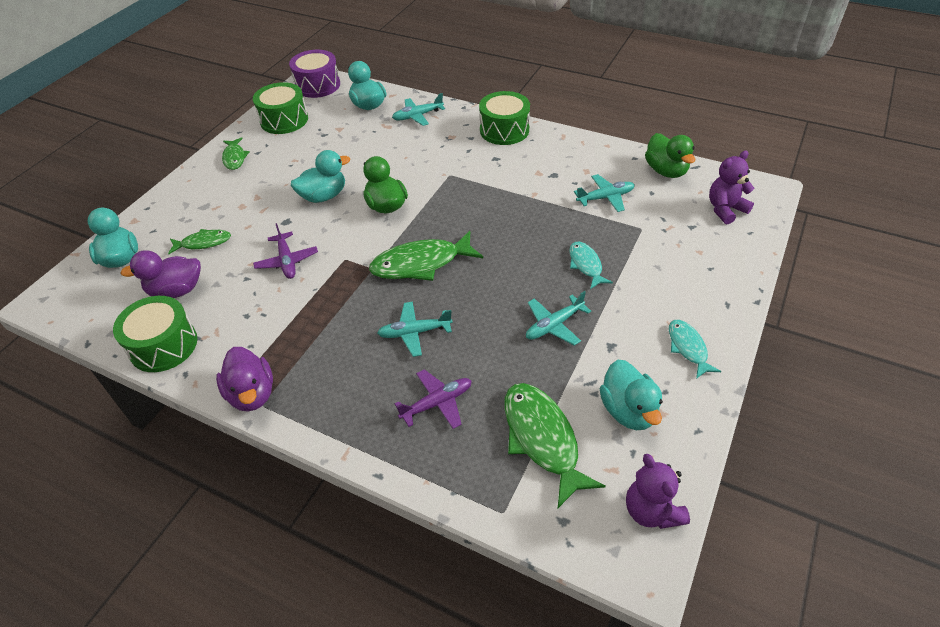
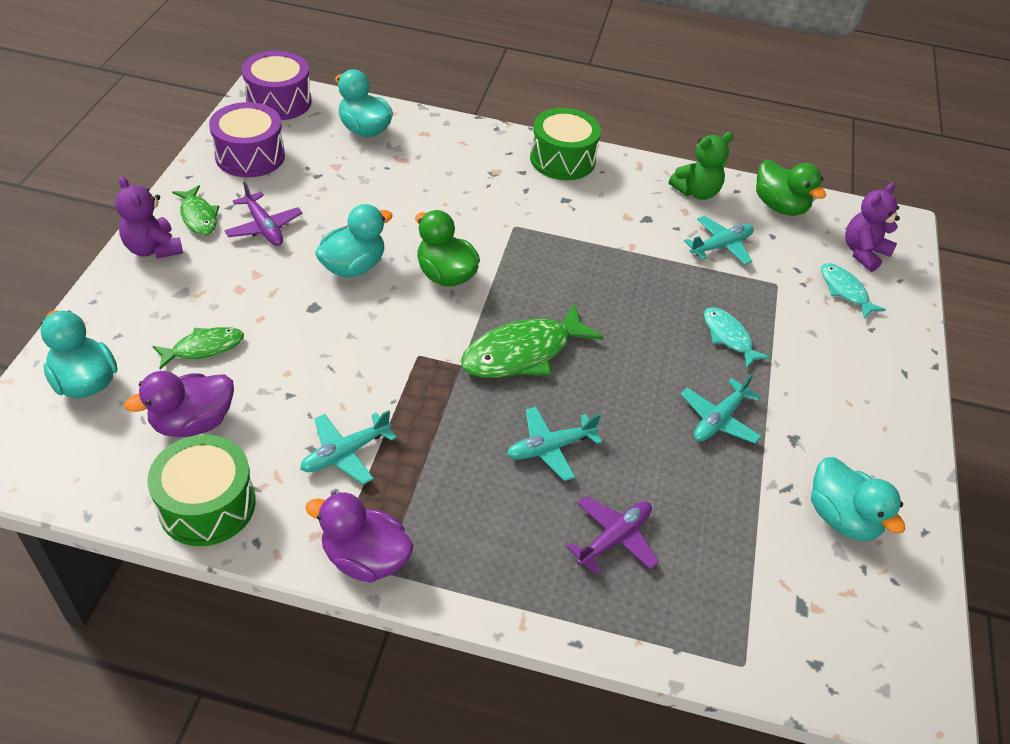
camera: 20 degrees left, 0 degrees up
(252, 394) = (365, 558): purple duck -> purple duck turned 150 degrees clockwise
(284, 120) = (250, 156): green drum -> purple drum
(287, 261) = (338, 365): purple plane -> purple plane (264, 227)
(417, 116) = (439, 143): turquoise plane -> turquoise plane (345, 453)
(542, 439) = (757, 567): green fish -> none
(601, 157) = (696, 192): none -> green teddy bear
(651, 511) = (908, 635): purple teddy bear -> purple teddy bear (153, 249)
(688, 348) = (880, 431): turquoise fish -> turquoise fish (845, 291)

